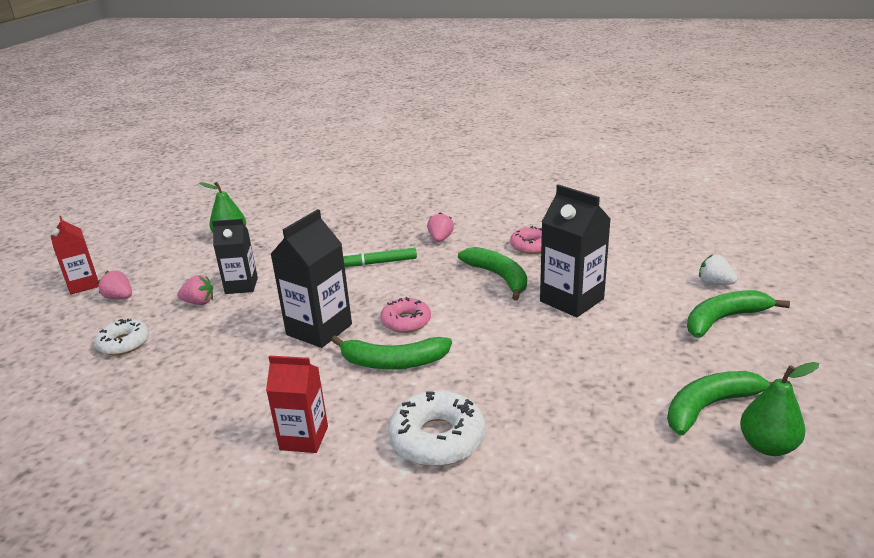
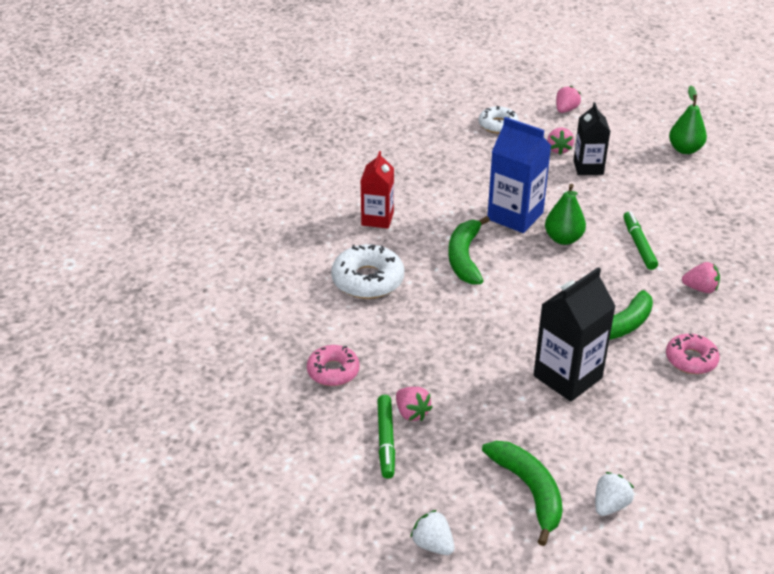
camera: 90 degrees right, 10 degrees up
(83, 285) = (586, 89): red carton -> none
(319, 329) = (515, 216): black carton -> blue carton
(406, 321) = (527, 264): pink donut -> pink donut (333, 371)
(660, 390) = (411, 413): none -> pink strawberry
(710, 406) = (386, 440): green banana -> green marker
(767, 446) = (331, 463): green pear -> green pear (563, 239)
(825, 369) = (433, 544): none -> white strawberry

